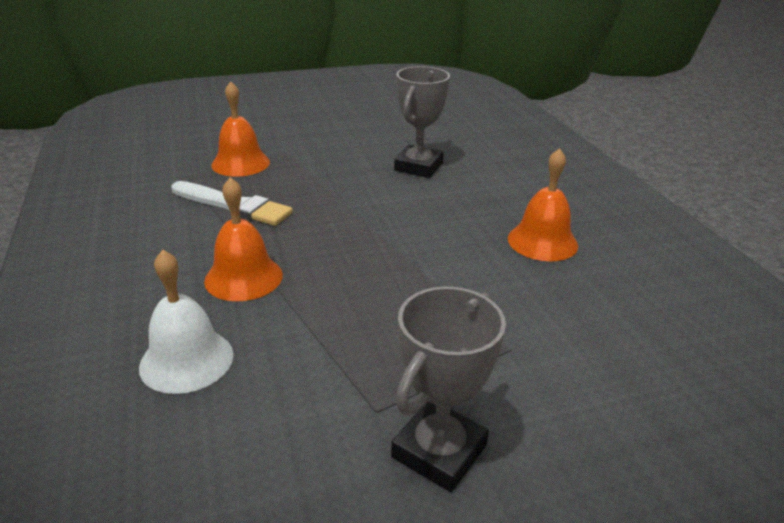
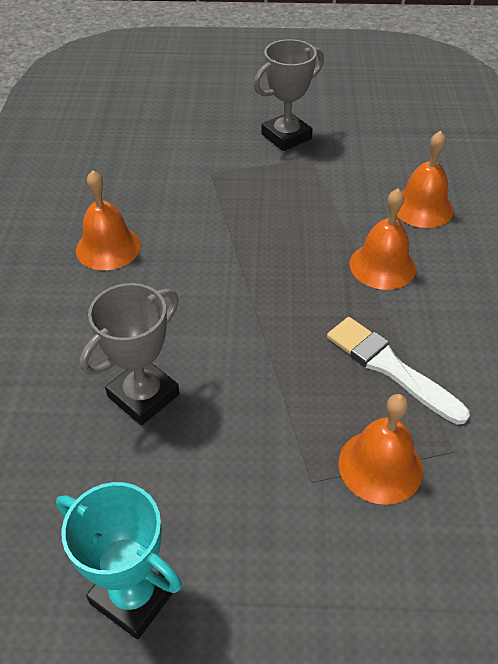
camera: 160 degrees left, 15 degrees up
(186, 360) = (422, 207): white bell -> orange bell
(366, 115) = (134, 594): none -> turquoise trophy

